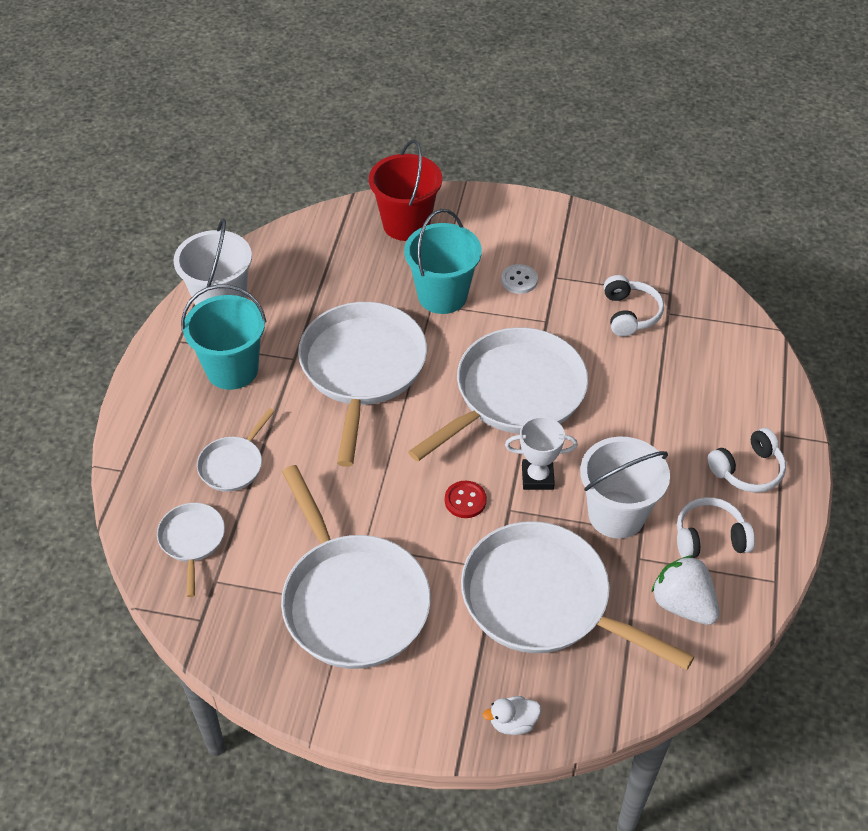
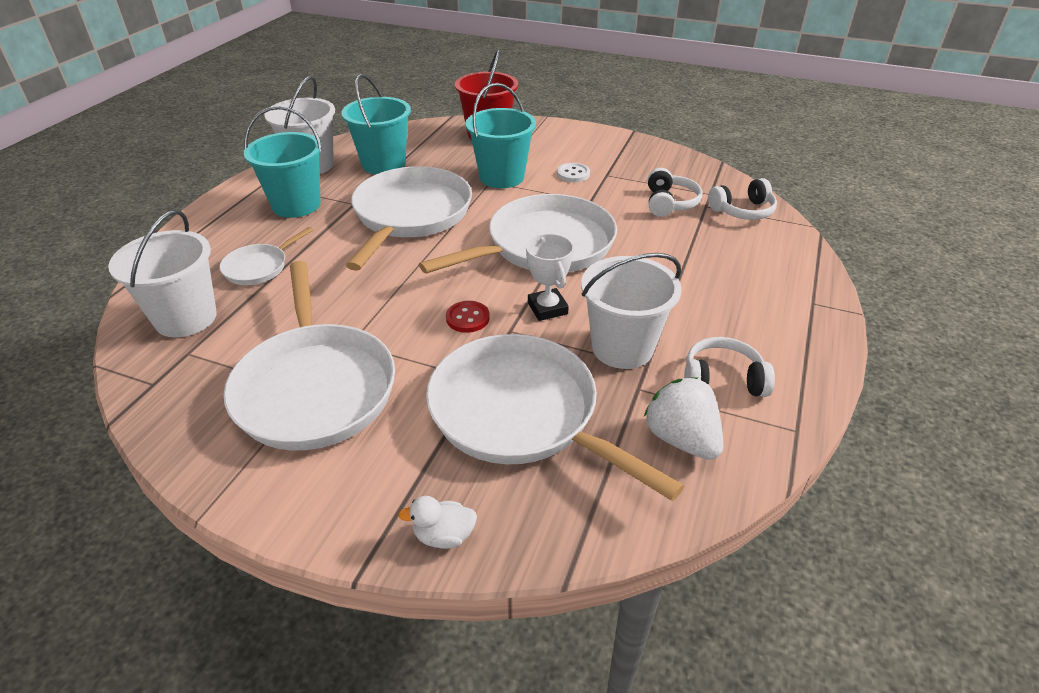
camera: 10 degrees right, 10 degrees down
(192, 540) = (186, 318): white pan -> white bucket
(303, 290) = (383, 164): none -> turquoise bucket
(537, 477) = (547, 308): white trophy -> white trophy turned 60 degrees clockwise
(747, 470) = (772, 327): white headphones -> white headphones (743, 211)

